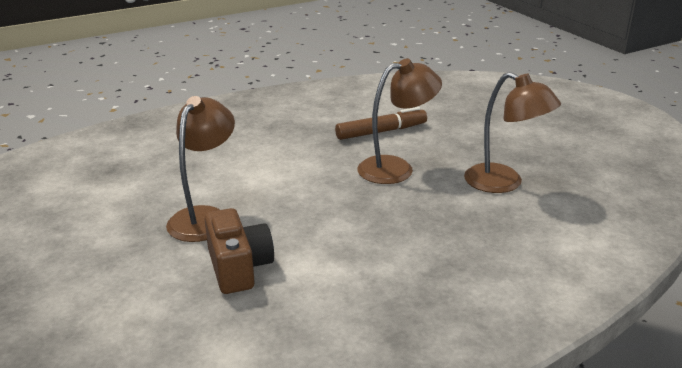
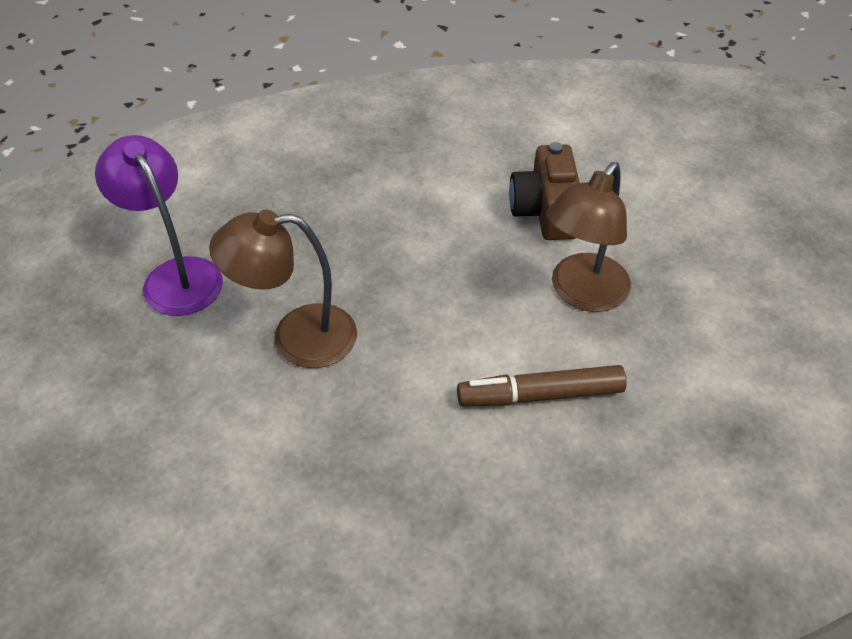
camera: 165 degrees left, 20 degrees up
(381, 132) = (266, 444): brown marker -> brown marker (540, 395)
(504, 183) = (175, 275): brown lamp -> purple lamp

